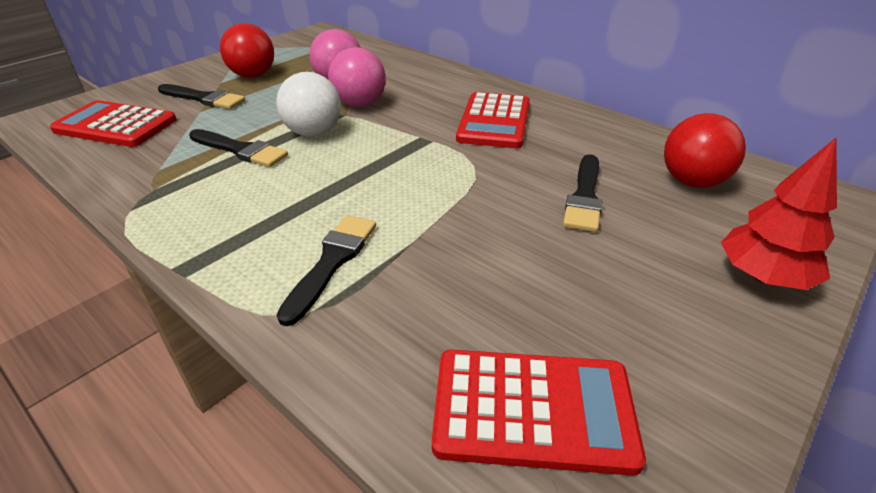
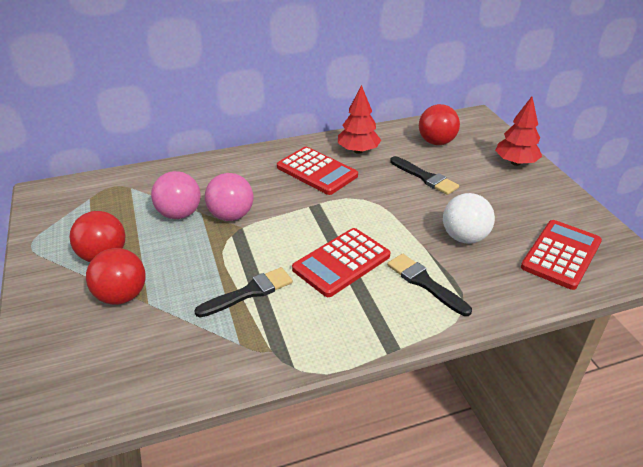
camera: 60 degrees left, 0 degrees up
(116, 125) = (120, 363): red calculator -> red calculator (341, 262)
(204, 98) = (122, 296): black brush -> red ball
(313, 133) = (256, 250): white ball -> white ball (464, 237)
(576, 132) = (358, 151): none -> red tree

